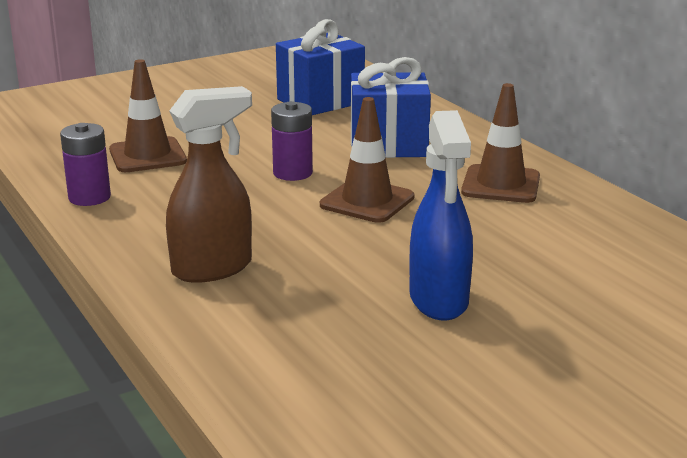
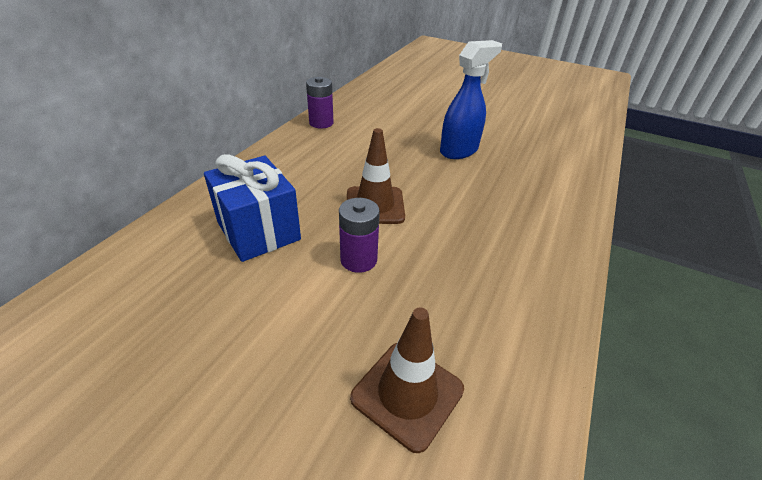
camera: 125 degrees left, 15 degrees up
(89, 197) = (531, 370): purple battery -> purple battery (321, 123)
(213, 268) = (527, 229): brown spray bottle -> none
(320, 101) = (141, 328): blue gift -> none
(501, 185) = (302, 165): brown traffic cone -> none

